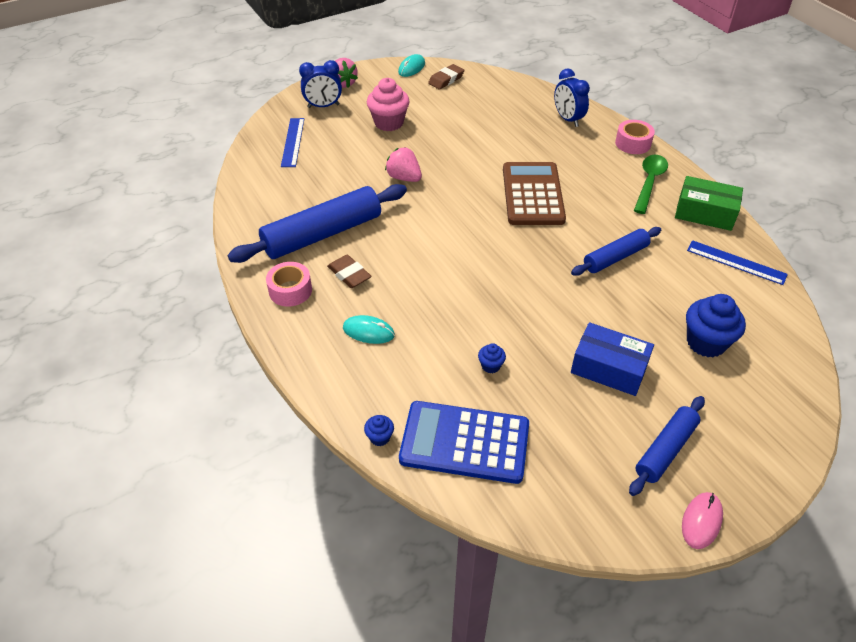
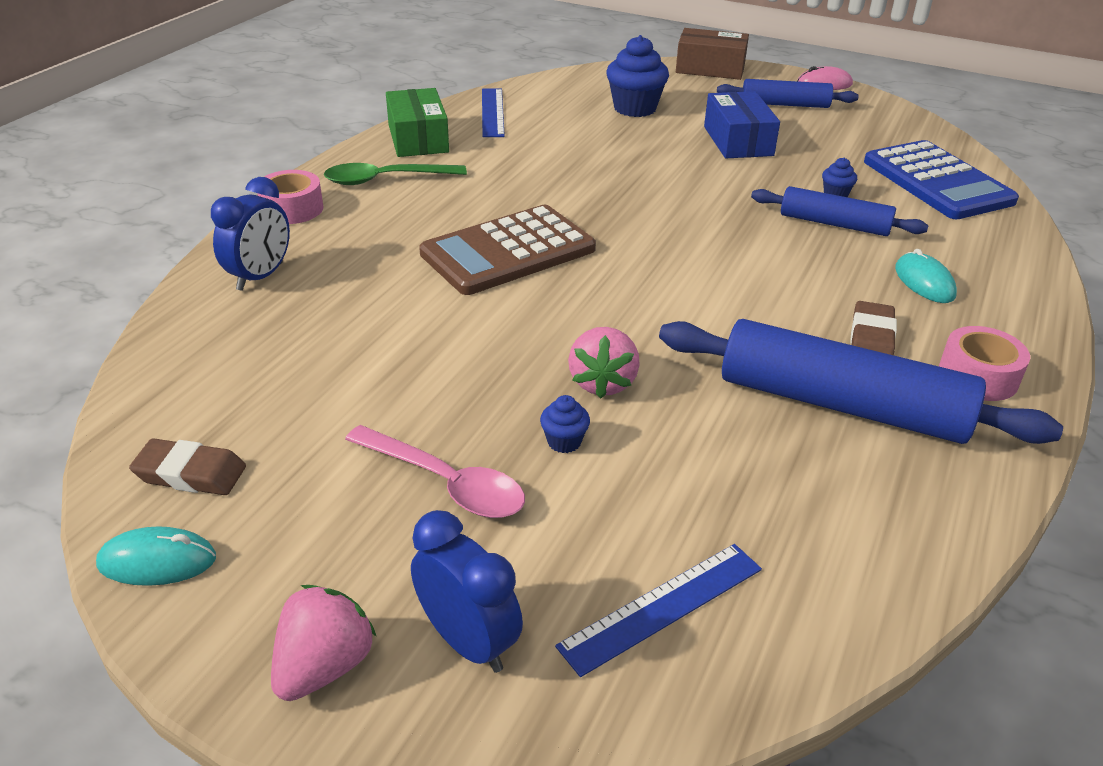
camera: 125 degrees left, 10 degrees down
(380, 437) = (1016, 223): blue cupcake -> blue cupcake (564, 442)
(389, 123) = (446, 483): pink cupcake -> pink spoon
(615, 257) = (569, 170): blue rolling pin -> blue rolling pin (834, 224)
(784, 451) = (710, 68): none -> brown box

